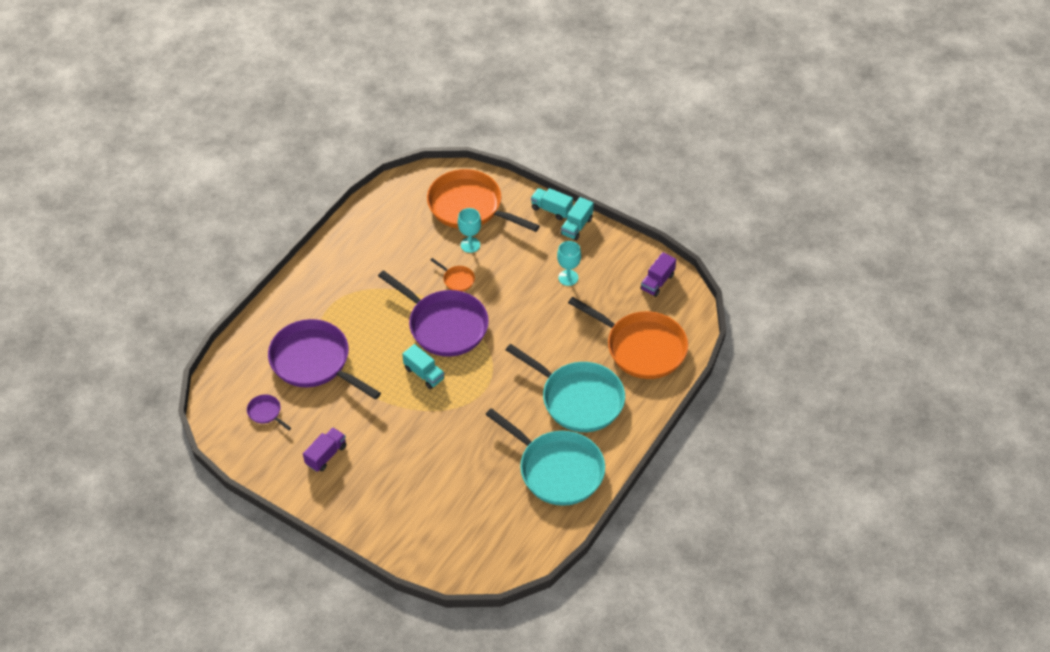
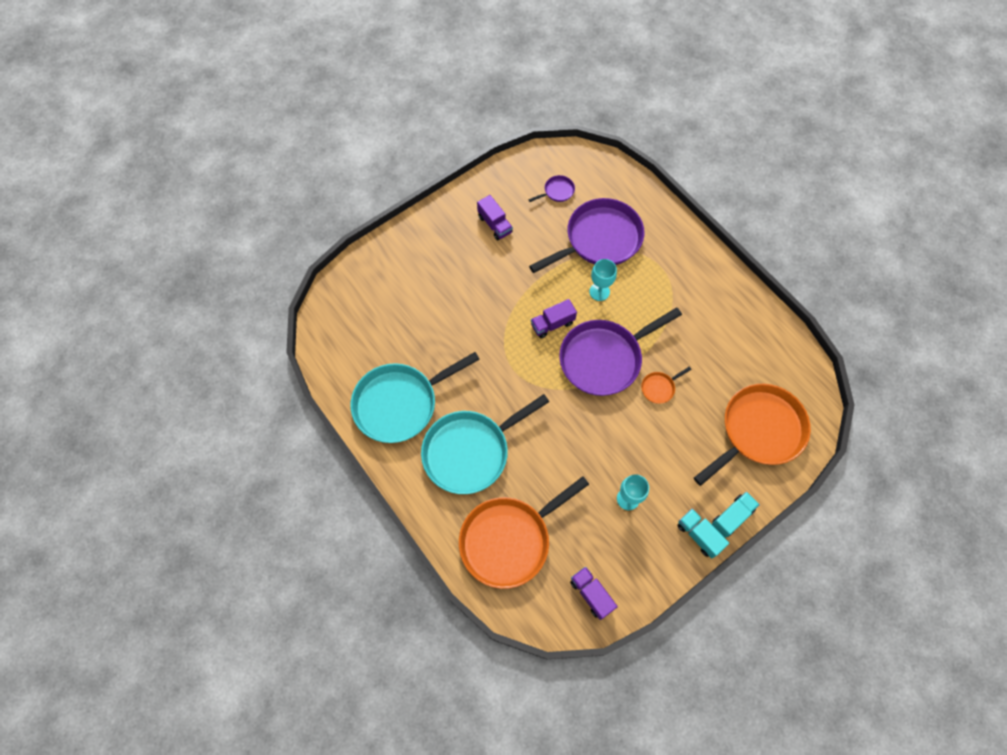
camera: 110 degrees right, 15 degrees up
(424, 374) = (552, 324): turquoise truck -> purple truck
(470, 245) = (703, 415): turquoise goblet -> turquoise goblet (599, 291)

